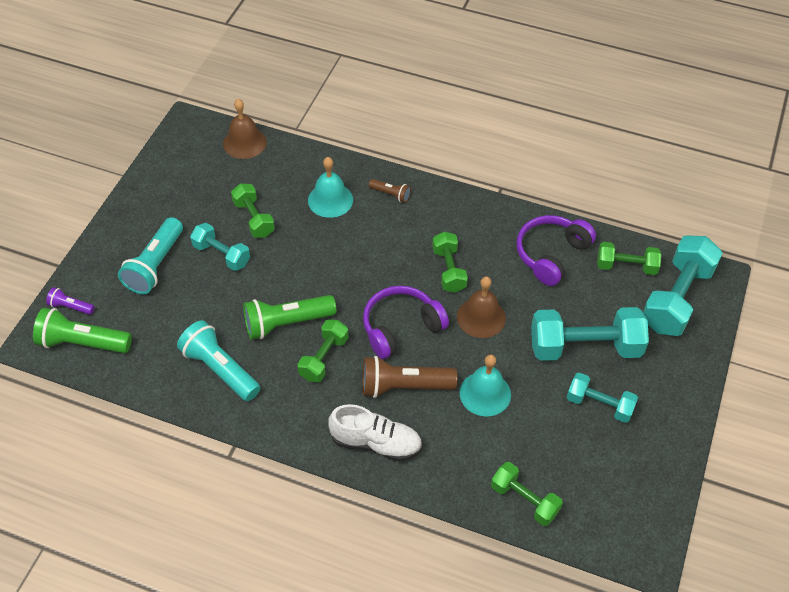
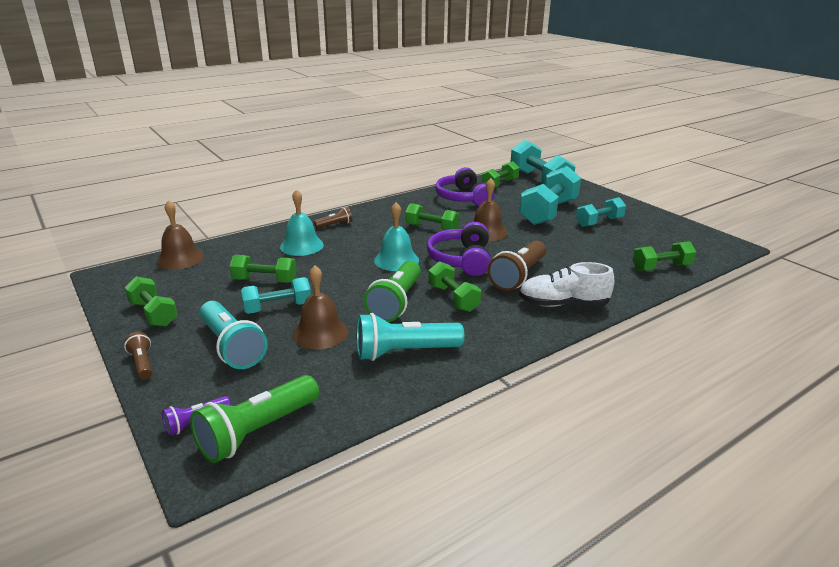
camera: 55 degrees left, 25 degrees down
(105, 234) = (142, 363): none -> brown flashlight
(161, 192) = (153, 314): none -> green dumbbell
(208, 303) = (320, 333): none -> brown bell
(376, 443) = (563, 304): white shoe -> white shoe turned 135 degrees counterclockwise
(485, 393) = (555, 251): turquoise bell -> turquoise bell (396, 260)

